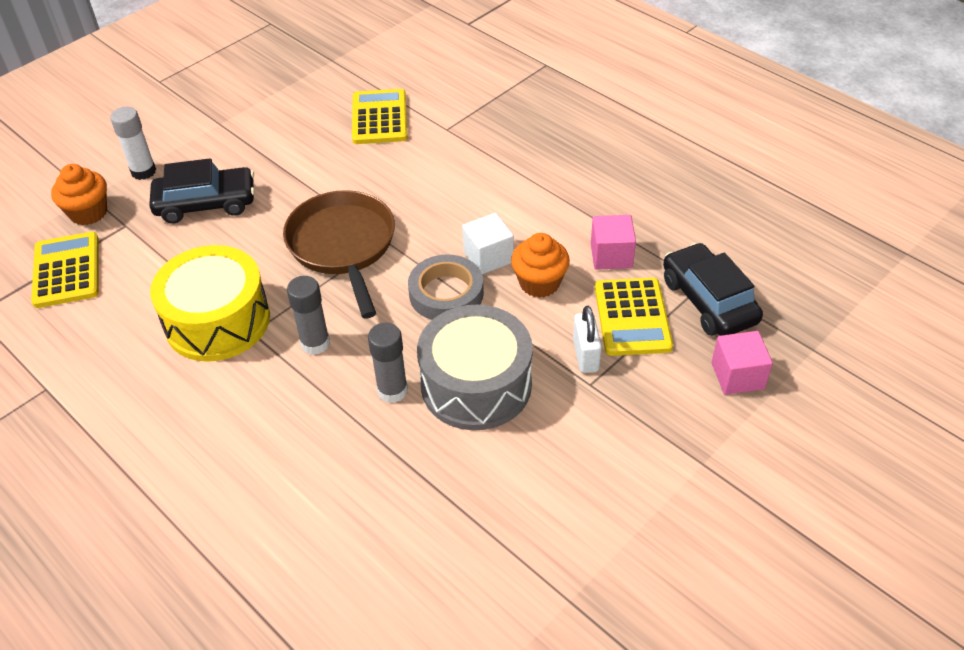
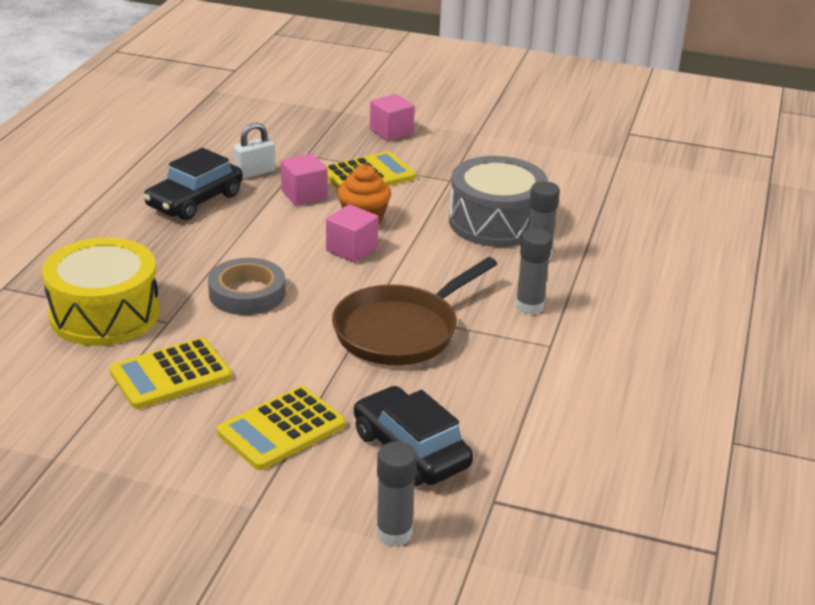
camera: 120 degrees left, 15 degrees down
(66, 270) = (596, 511): yellow calculator -> yellow calculator (281, 429)
(88, 213) = (500, 545): orange cupcake -> none
(143, 171) = (394, 533): white glue stick -> grey glue stick
(217, 321) = (558, 370): yellow drum -> yellow drum (105, 314)
(446, 293) = (413, 259): grey tape -> grey tape (247, 293)
(488, 257) = (351, 249): white cube -> pink cube
(585, 355) = (424, 186): white padlock -> white padlock (255, 172)
(708, 301) = (324, 150): black car -> black car (194, 200)

